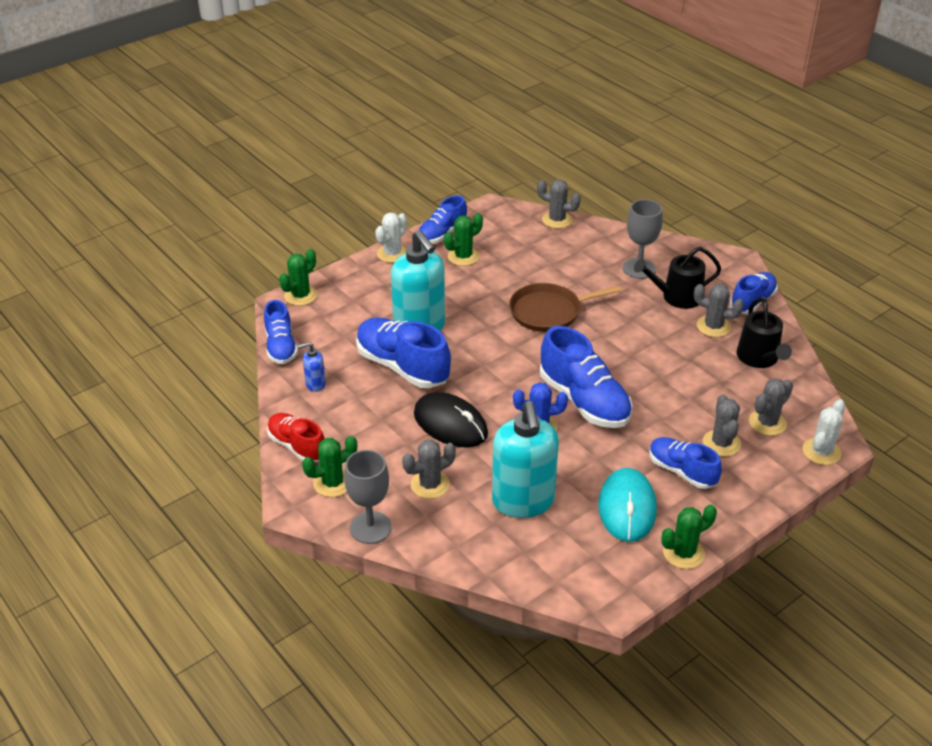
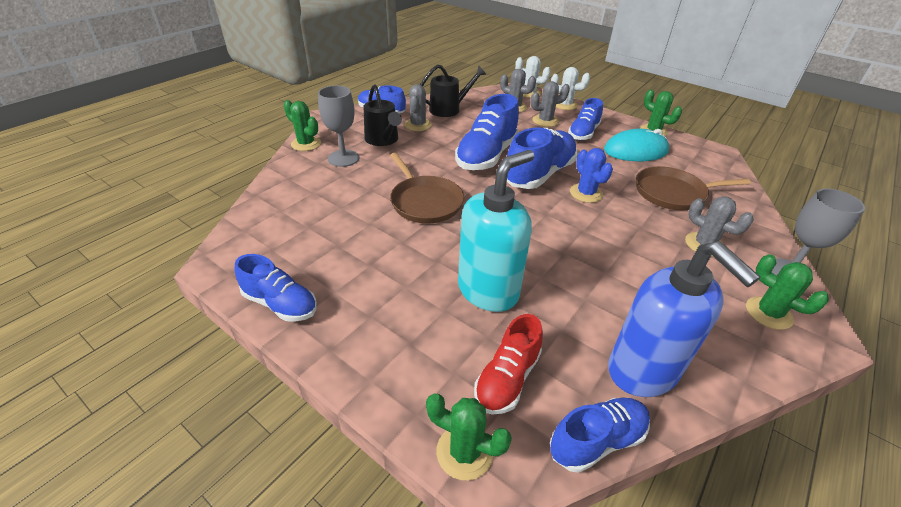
camera: 105 degrees left, 0 degrees up
(297, 446) = (752, 360): red shoe -> red shoe (507, 378)
(315, 384) = (643, 371): blue soap dispenser -> blue soap dispenser, size x2.29
(392, 254) = (331, 350): white cactus -> white cactus (565, 105)
(402, 366) = (561, 293): blue shoe -> blue shoe (486, 156)
(450, 424) = (621, 243): black mouse -> none
(463, 256) = (333, 275): green cactus -> green cactus (306, 144)
(523, 502) = (673, 193): turquoise soap dispenser -> brown pan
(557, 220) = (254, 211): grey cactus -> none

